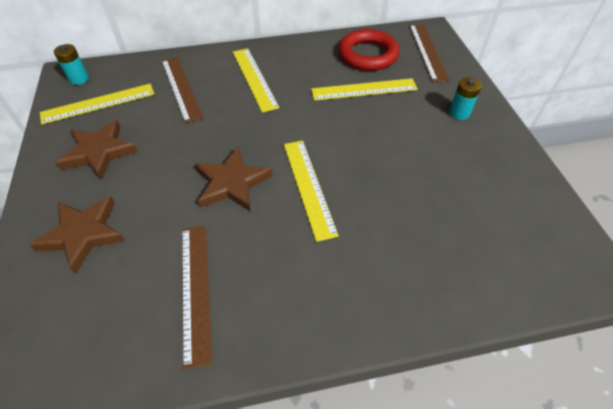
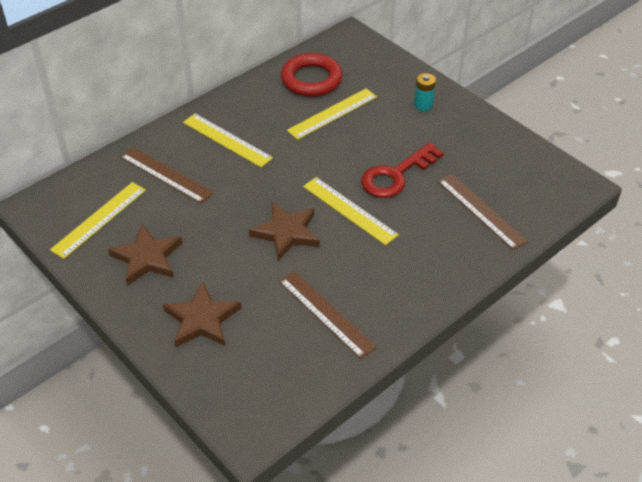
camera: 30 degrees left, 5 degrees down
(79, 79) = (52, 205): turquoise battery -> none
(382, 171) = (396, 175): none -> red key
(427, 51) = (361, 57): brown ruler -> brown ruler (481, 211)

